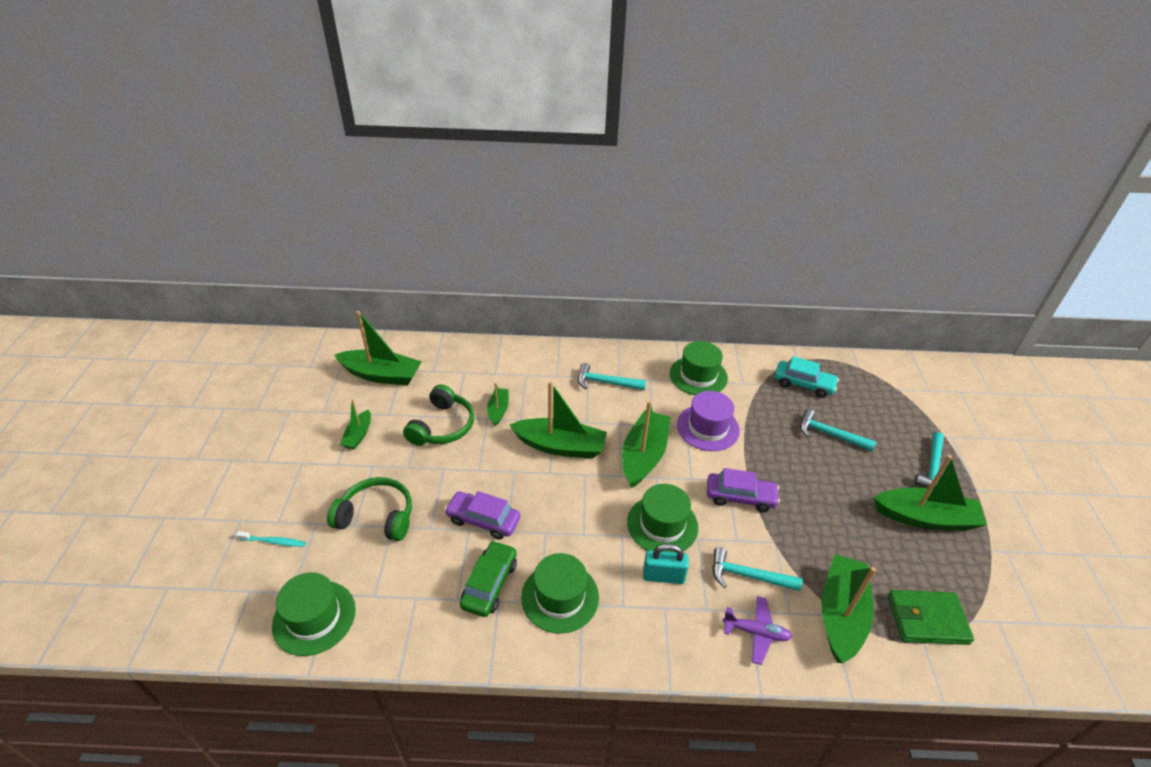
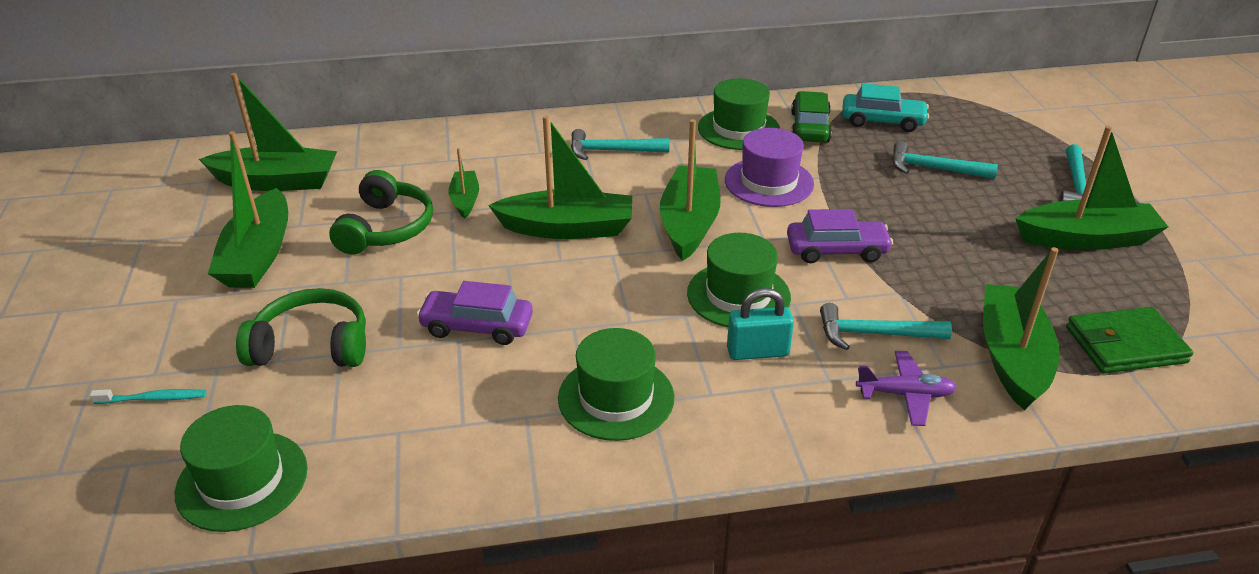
camera: 10 degrees left, 5 degrees down
(358, 435) = (258, 255): green boat -> green boat, size x1.89
(489, 584) = (507, 399): green car -> green car (810, 127)

